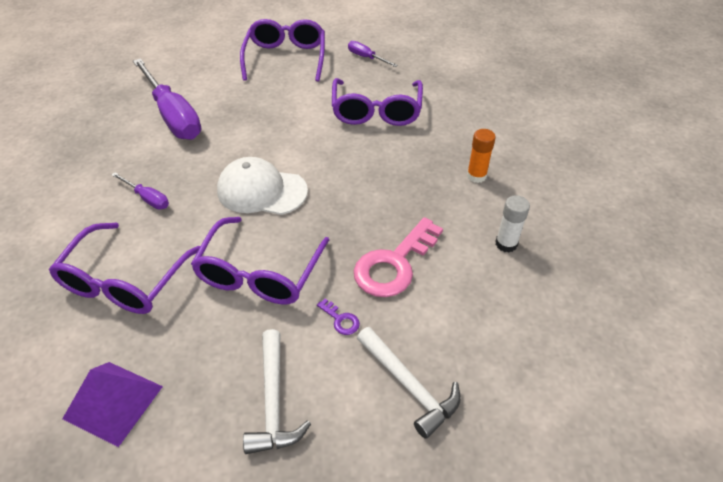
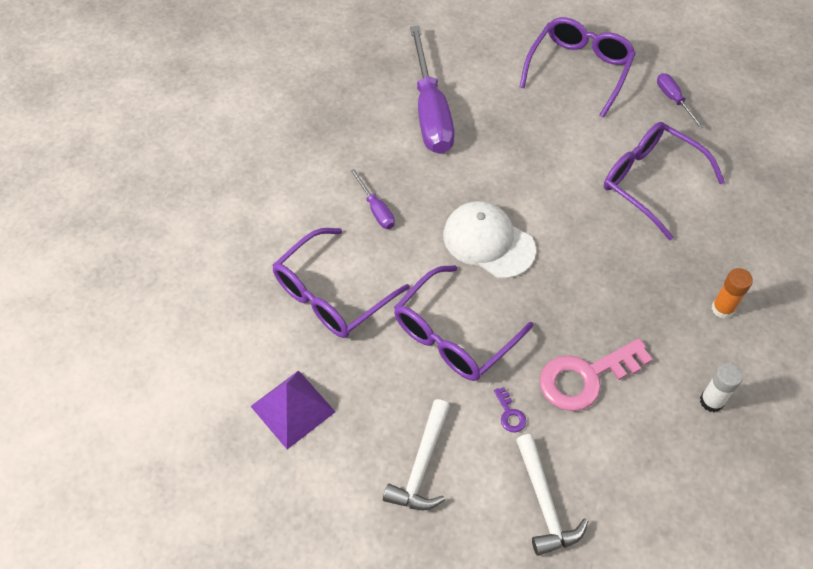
camera: 25 degrees right, 10 degrees up
(376, 111) = (651, 182): purple glasses -> purple glasses turned 105 degrees clockwise

